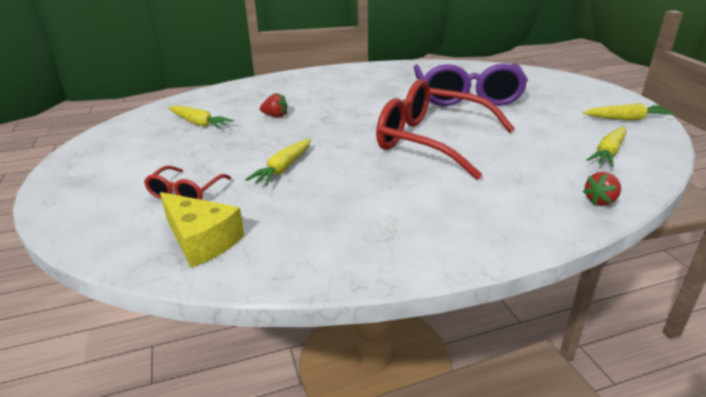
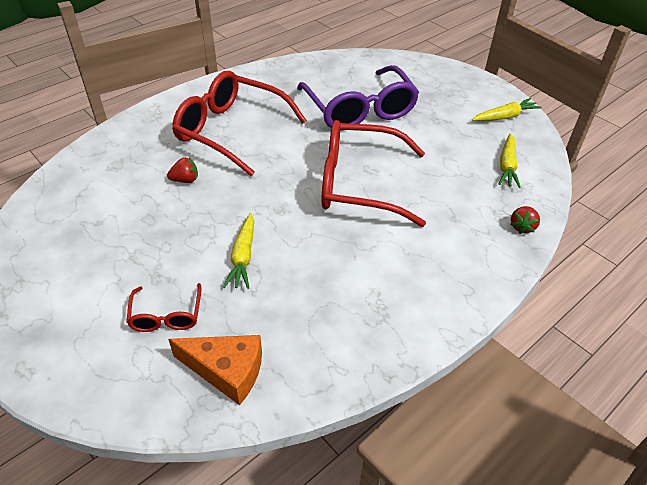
camera: 25 degrees left, 15 degrees up
(199, 123) = (106, 210): yellow carrot -> none
(201, 240) = (226, 371): yellow cheese -> orange cheese
(338, 94) = (231, 131): none -> red glasses

